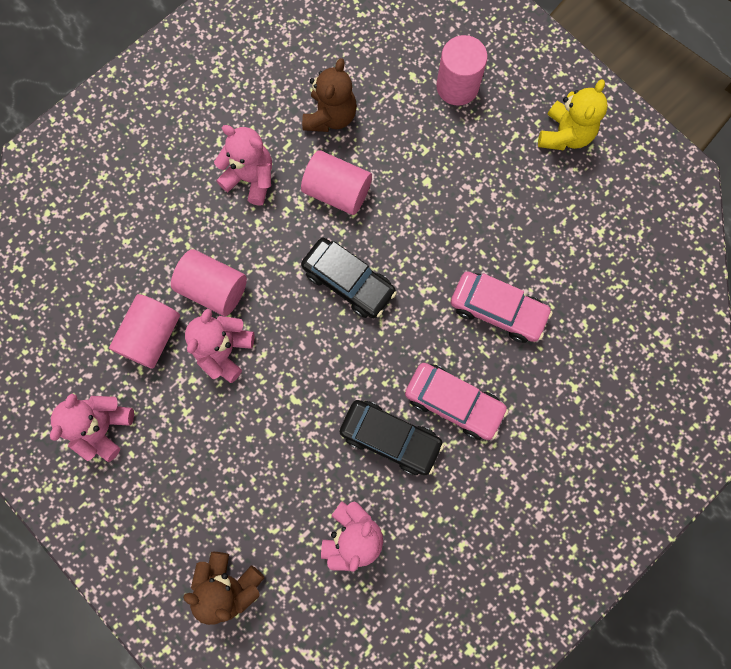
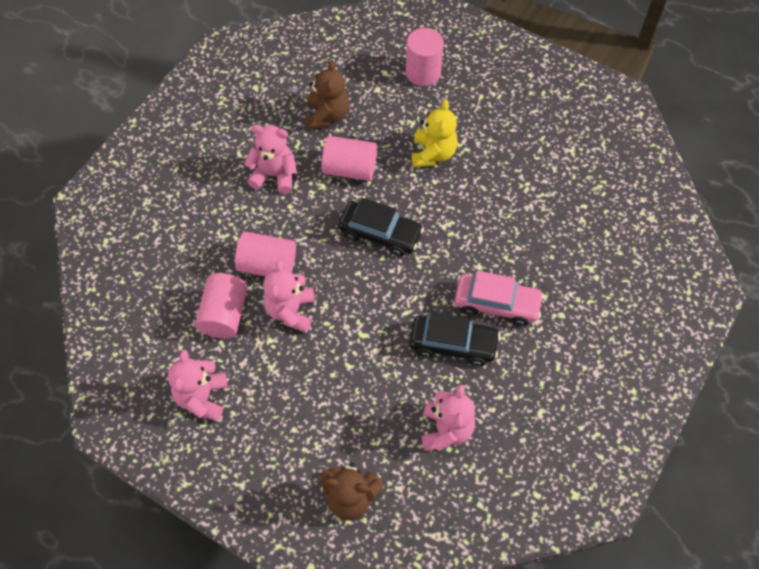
camera: 15 degrees left, 15 degrees down
(497, 310) = (509, 226): pink car -> none
(564, 135) = (519, 88): yellow teddy bear -> yellow teddy bear (433, 153)

